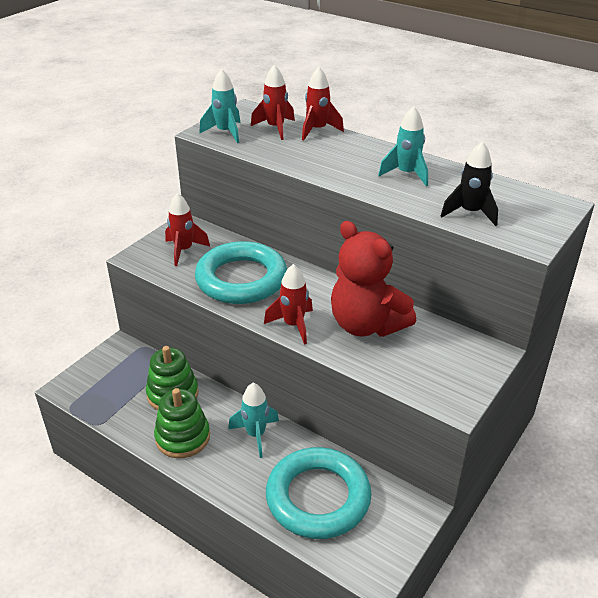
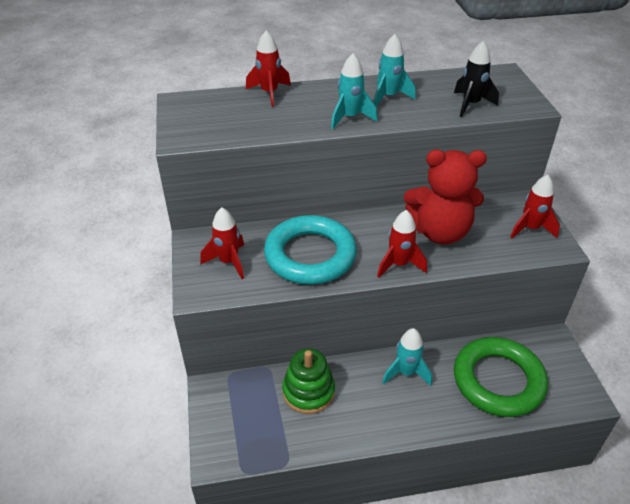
camera: 45 degrees left, 5 degrees up
(182, 437) = (363, 416): green stacking toy -> none
(225, 133) = (199, 130): turquoise rocket -> turquoise rocket (350, 118)
(275, 128) = (234, 107): red rocket -> red rocket (530, 228)
(318, 497) = (498, 380): turquoise ring -> green ring

